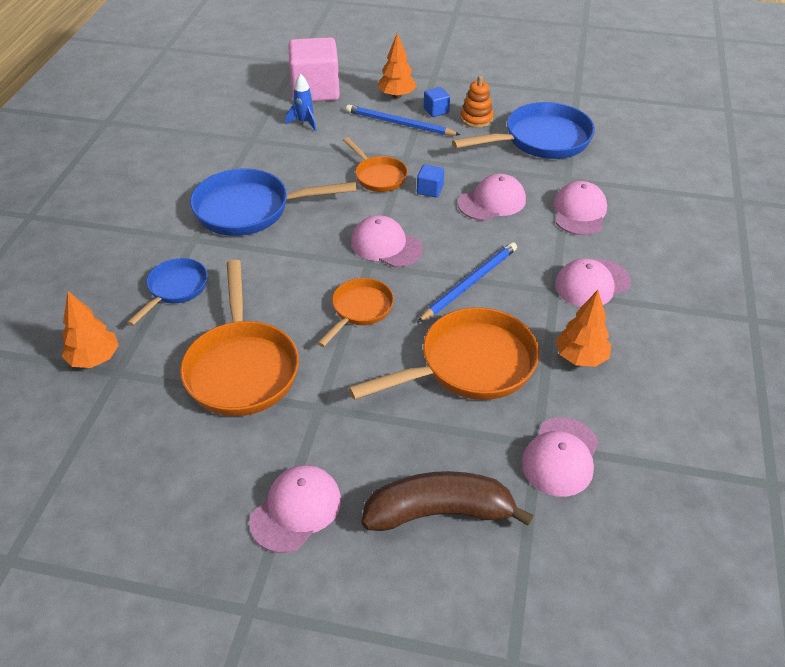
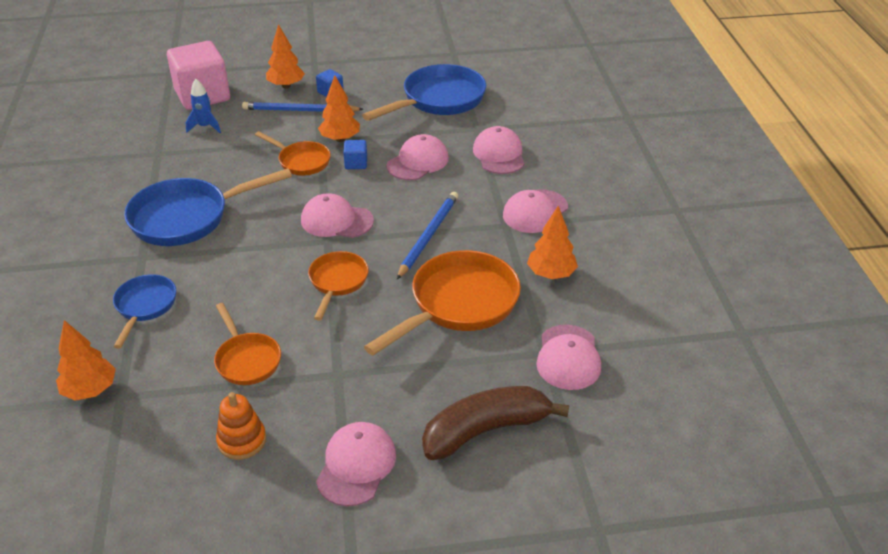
camera: 20 degrees left, 5 degrees down
(242, 368) = (247, 360): orange pan -> orange pan, size x0.57
(425, 161) = (340, 139): none -> orange tree
(476, 119) = (371, 93): orange stacking toy -> orange stacking toy (242, 440)

